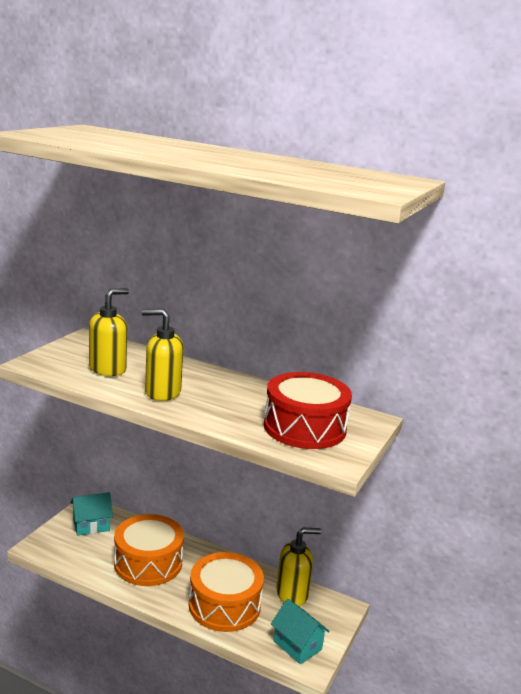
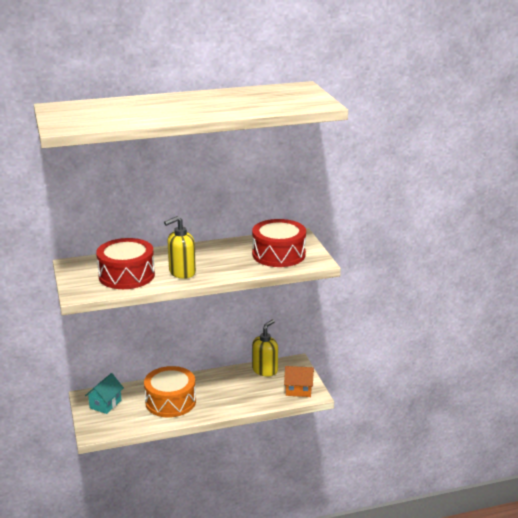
camera: 40 degrees left, 5 degrees up
(108, 369) = (126, 275): yellow soap dispenser -> red drum
(224, 605) = (240, 395): orange drum -> none
(297, 645) = (298, 390): turquoise house -> orange house

